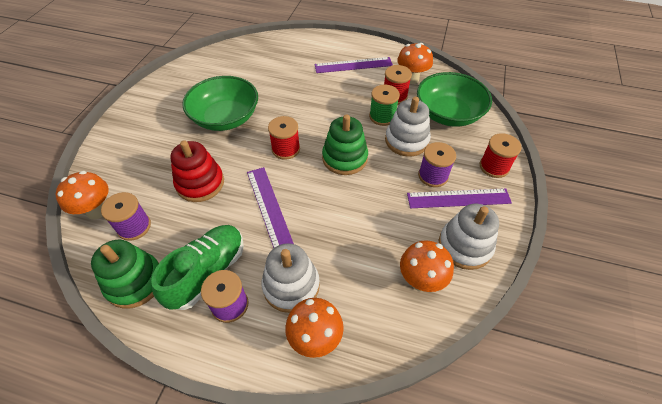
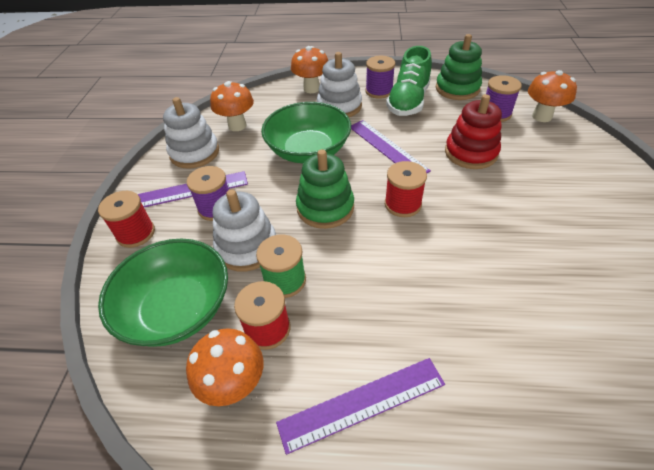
camera: 170 degrees right, 5 degrees down
(225, 118) = (513, 230): green bowl -> green bowl (308, 150)

